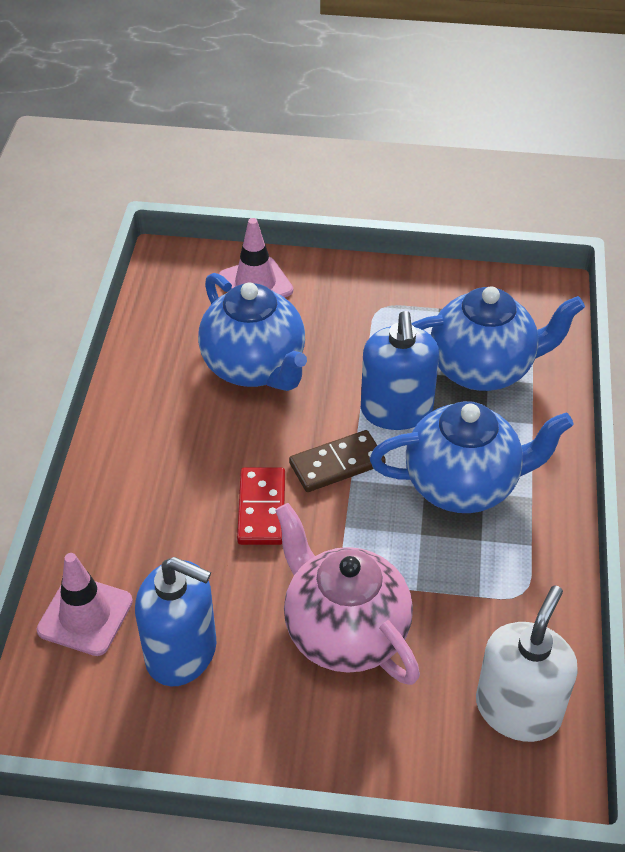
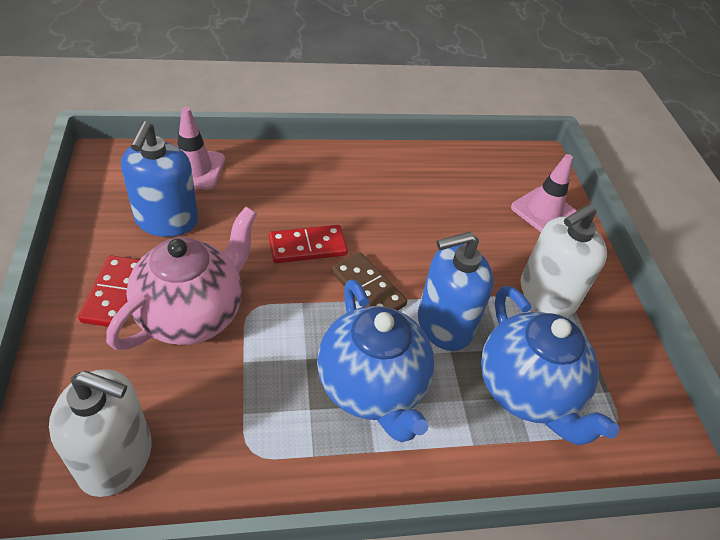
camera: 70 degrees right, 0 degrees up
(255, 367) = (452, 223): blue teapot -> none
(297, 711) = (115, 293): none -> red domino
(373, 319) = (547, 294): none -> white soap dispenser

